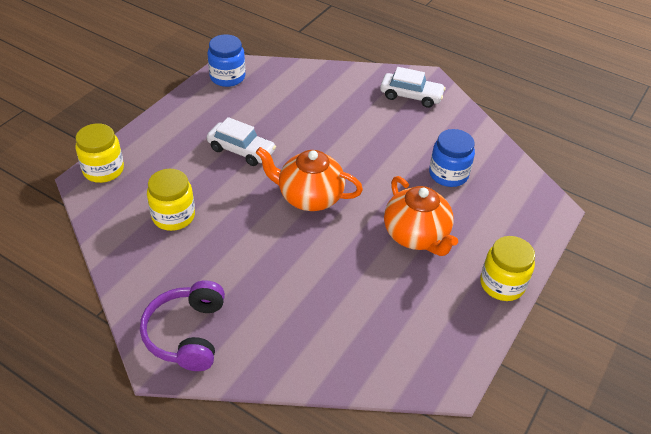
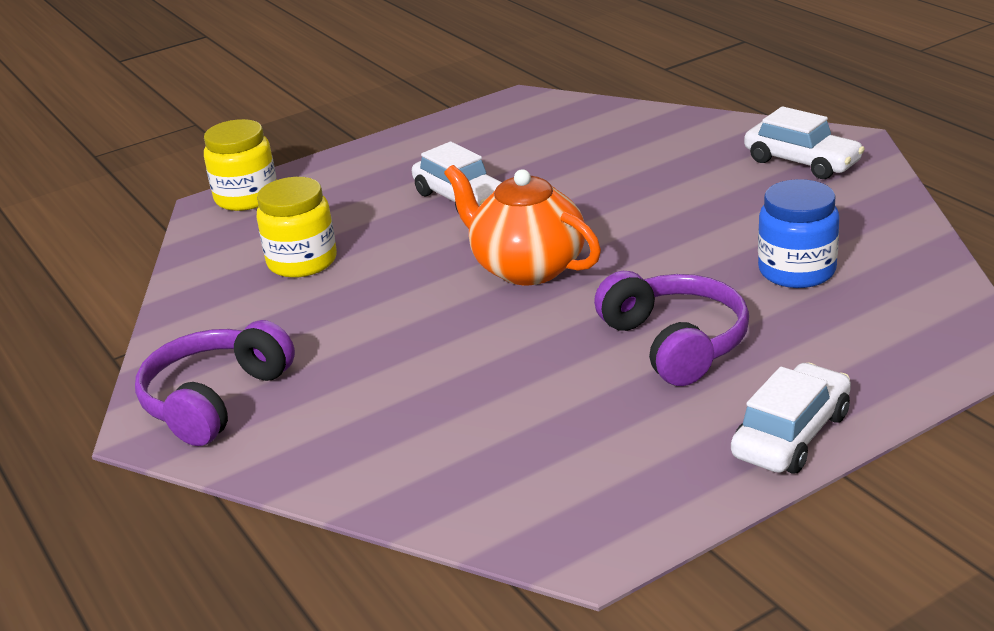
camera: 30 degrees right, 15 degrees down
(227, 77) = (506, 112): blue jar -> none
(416, 236) = (676, 343): orange teapot -> purple headphones
(502, 284) = (791, 435): yellow jar -> white car

